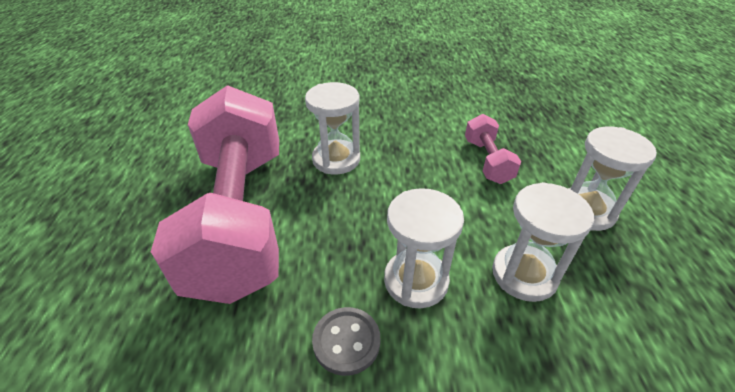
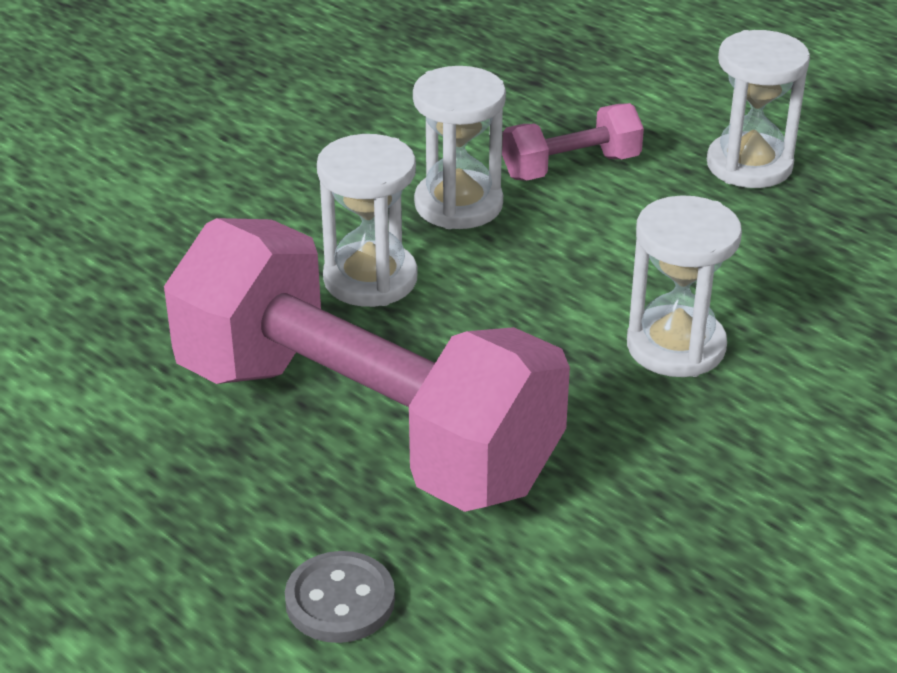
camera: 45 degrees left, 5 degrees down
(346, 341) = (689, 443): grey button -> grey button (340, 600)
(487, 161) = (571, 167): pink dumbbell -> pink dumbbell turned 60 degrees counterclockwise
(524, 274) = (769, 270): white hourglass -> white hourglass (458, 205)

